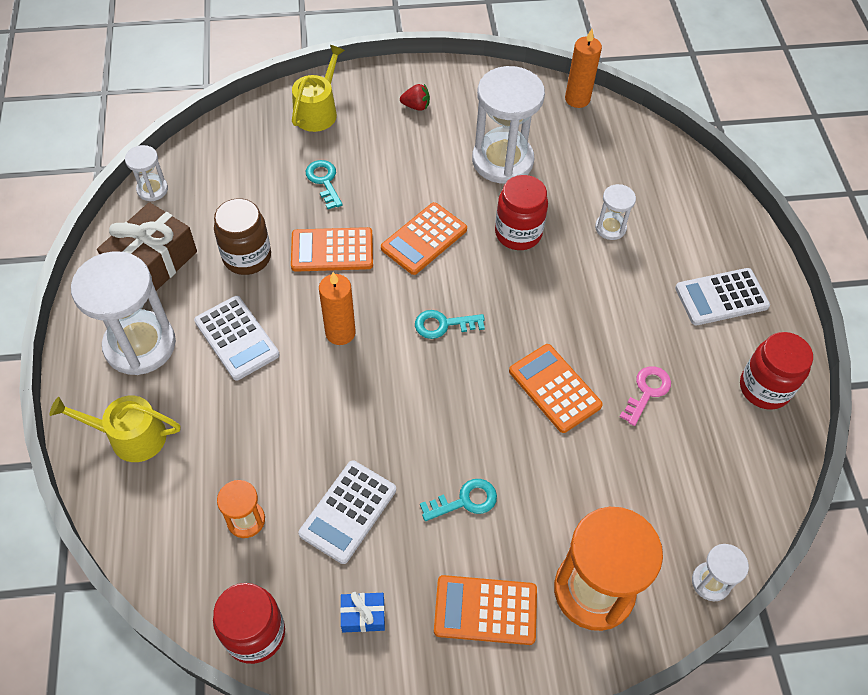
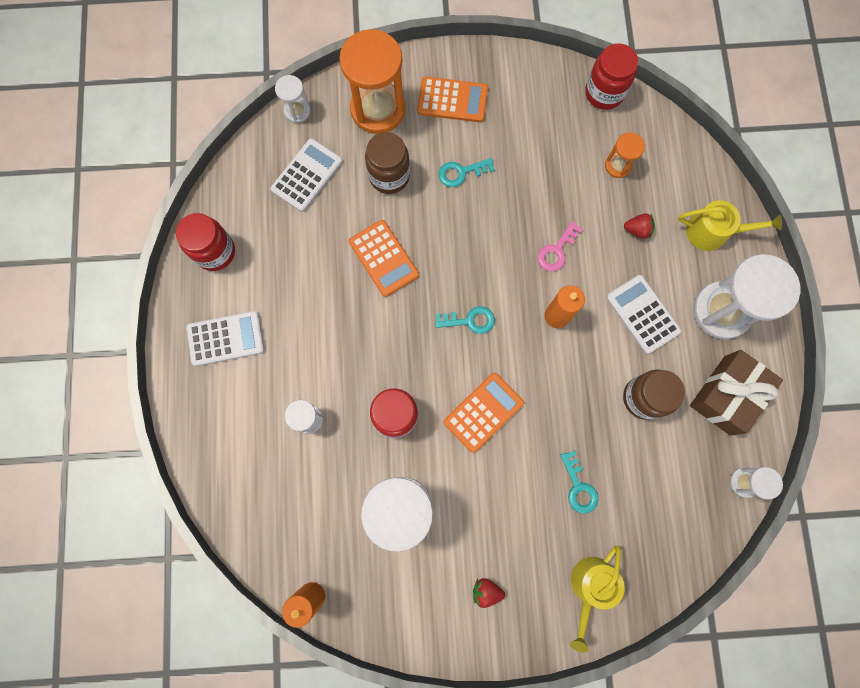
camera: 175 degrees left, 20 degrees up
(230, 435) = (637, 230): none -> red strawberry
(332, 250) = (567, 402): orange calculator -> none
(348, 512) = (545, 168): white calculator -> white calculator (307, 175)
(363, 615) = (533, 100): blue gift -> none
(563, 492) = (389, 176): none -> brown jar
(647, 391) = (310, 253): pink key -> pink key (556, 251)

